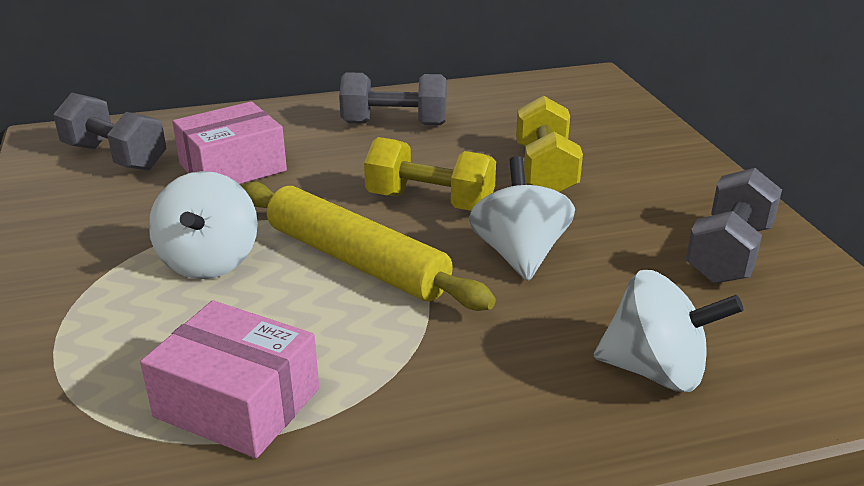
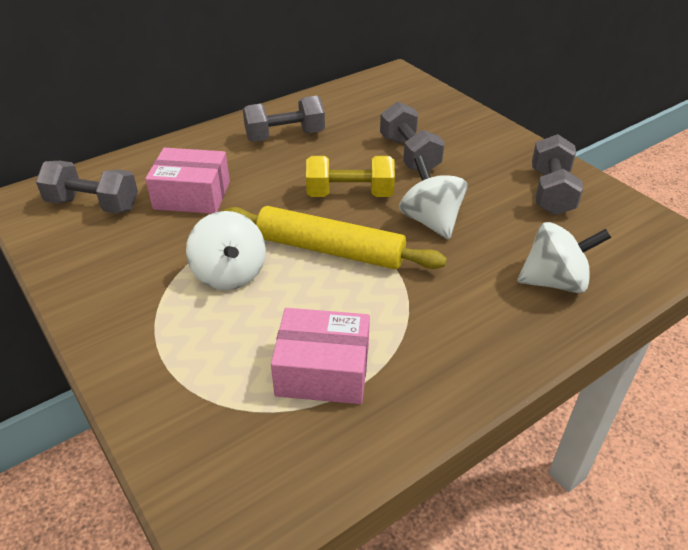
camera: 20 degrees left, 10 degrees up
(233, 167) = (192, 195): pink box -> pink box turned 60 degrees clockwise
(545, 171) = (409, 154): yellow dumbbell -> grey dumbbell

